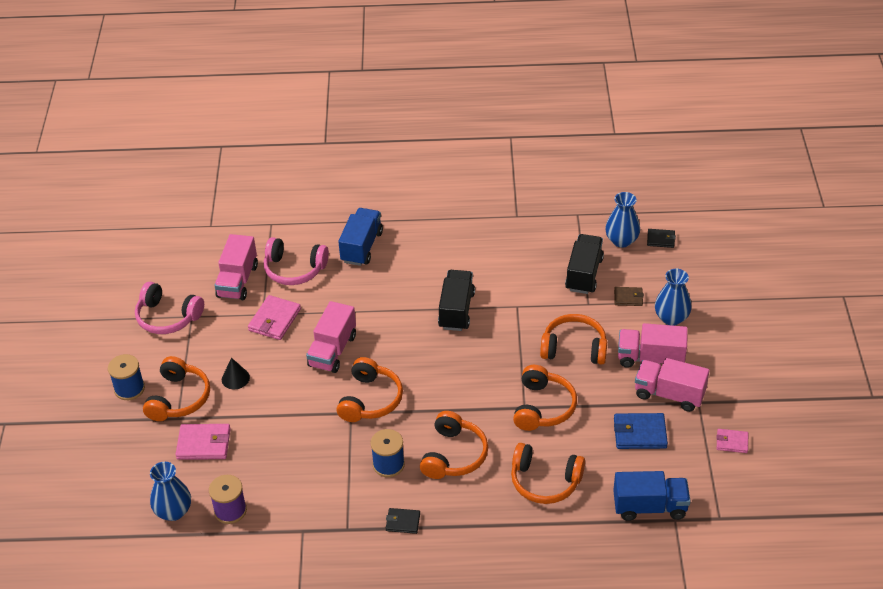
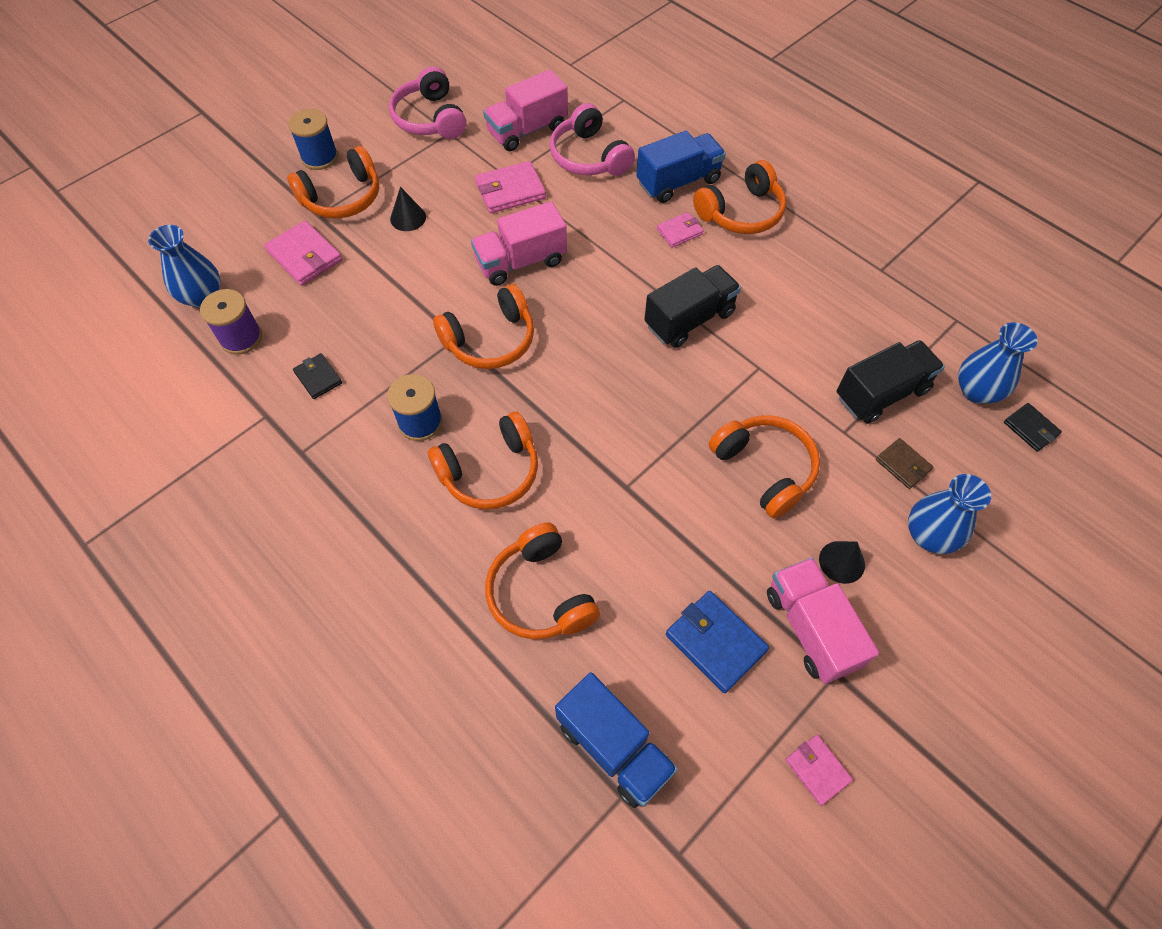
camera: 45 degrees right, 15 degrees up
(396, 272) = (679, 232): none -> pink wallet
(403, 522) = (354, 495): black wallet -> black wallet (318, 378)
(543, 407) = (645, 505): orange headphones -> orange headphones (741, 212)
(650, 358) = (841, 562): pink truck -> black cone

